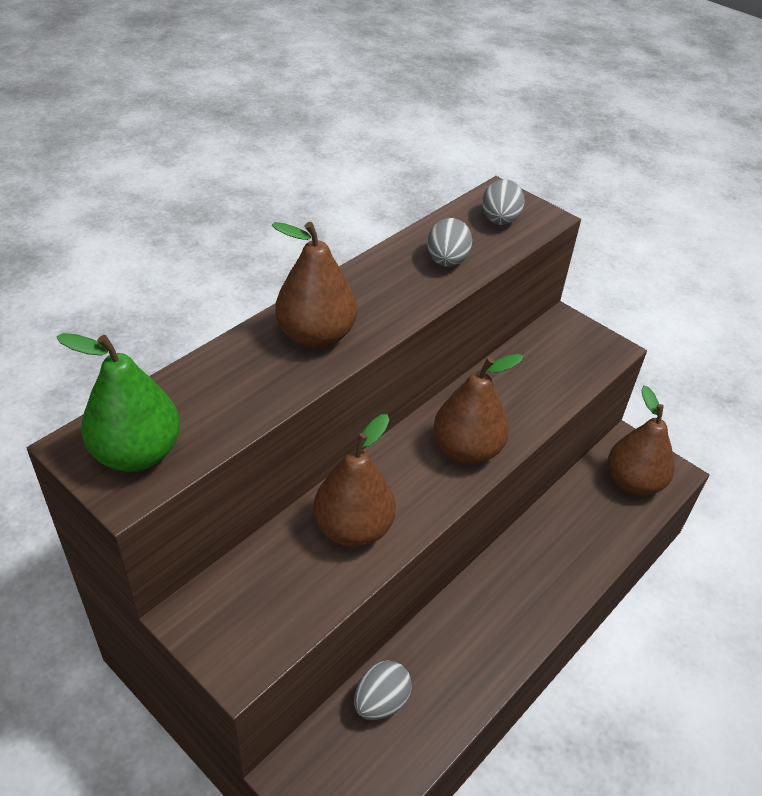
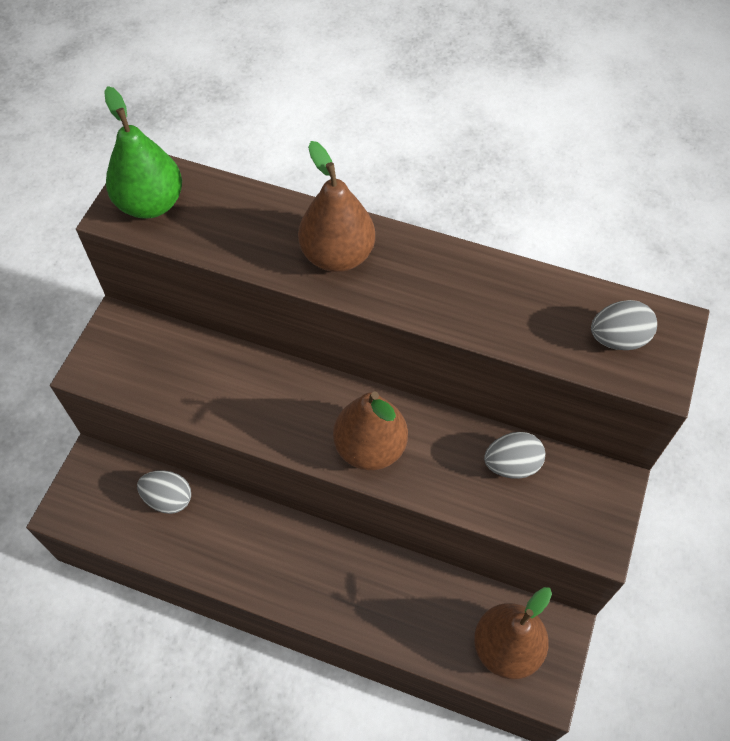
camera: 70 degrees right, 15 degrees up
(353, 528) = (239, 392): brown pear -> none
(446, 261) = (511, 314): grey egg -> grey egg (511, 465)

